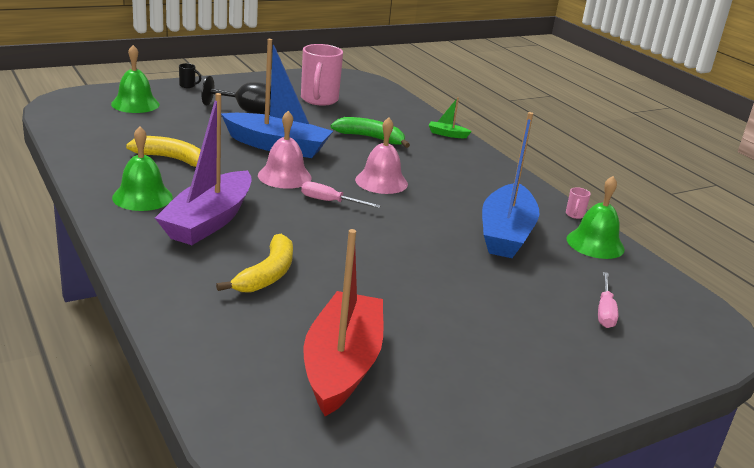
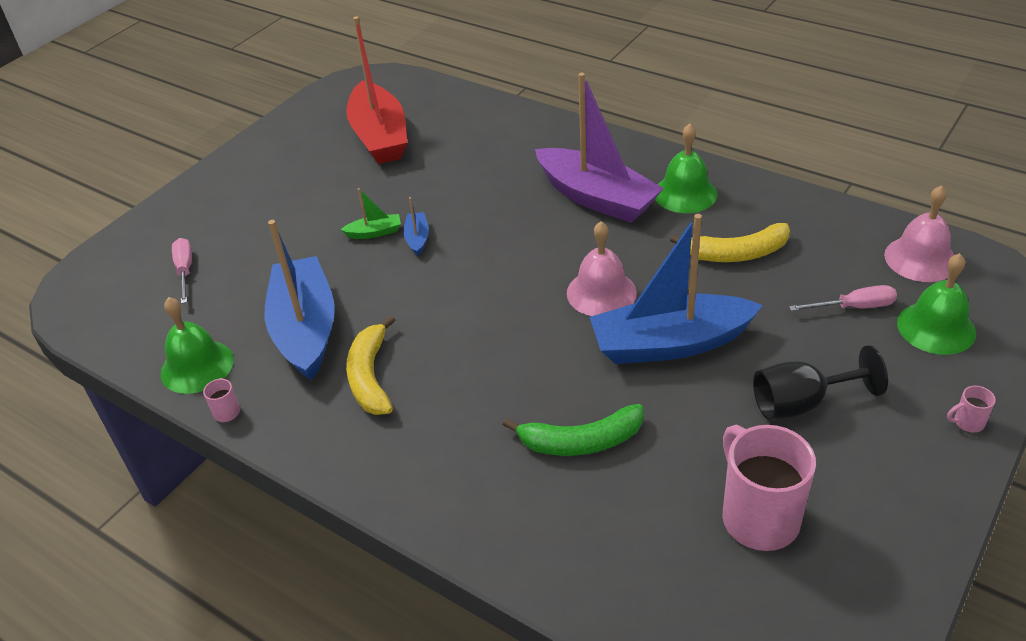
camera: 160 degrees right, 15 degrees up
(188, 86) = (967, 422): black mug -> pink mug
(209, 221) = (596, 198): purple boat -> purple boat turned 135 degrees clockwise
(267, 274) = (491, 173): yellow banana -> yellow banana (370, 377)
(330, 202) = (518, 279): pink screwdriver -> pink screwdriver (854, 307)
(381, 181) = (492, 345): pink bell -> pink bell (920, 258)
(382, 253) = (417, 239): none -> blue boat
(447, 134) = (481, 534): green boat -> green boat (374, 232)

